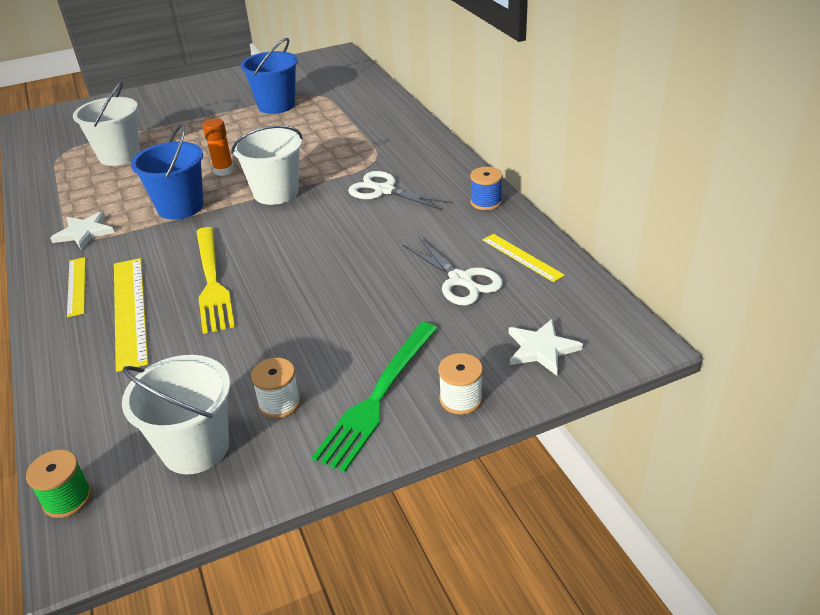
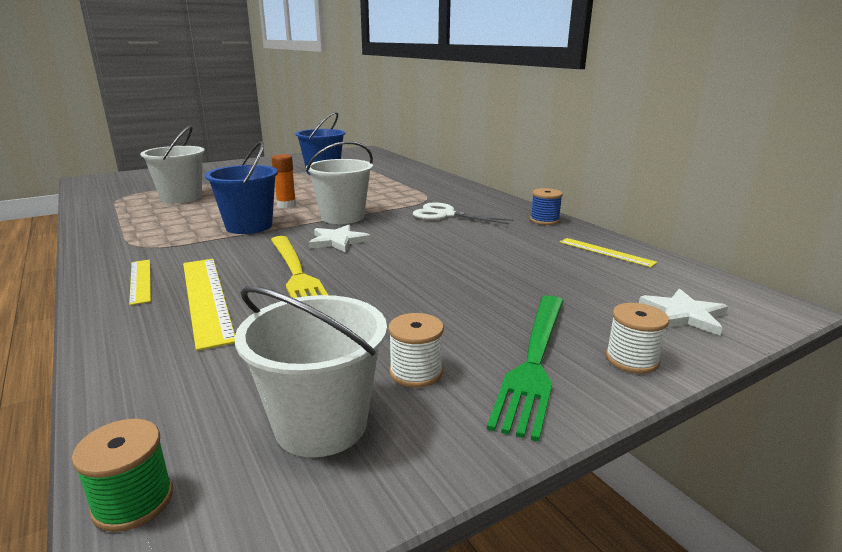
camera: 10 degrees left, 15 degrees down
(84, 232) = (147, 243): white star -> white star (338, 241)
(461, 280) = (559, 268): white scissors -> none

